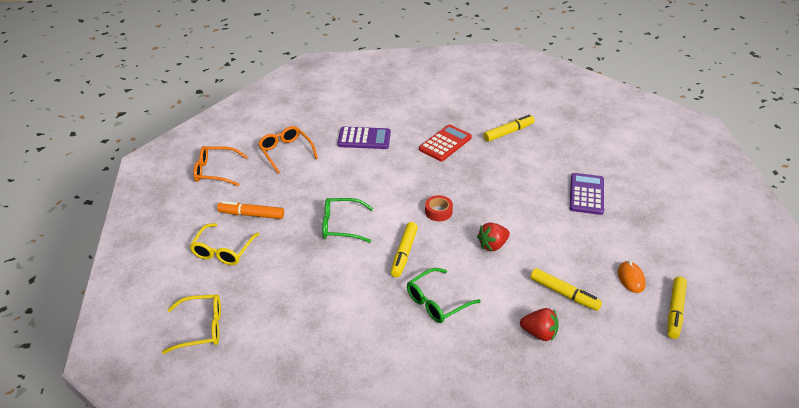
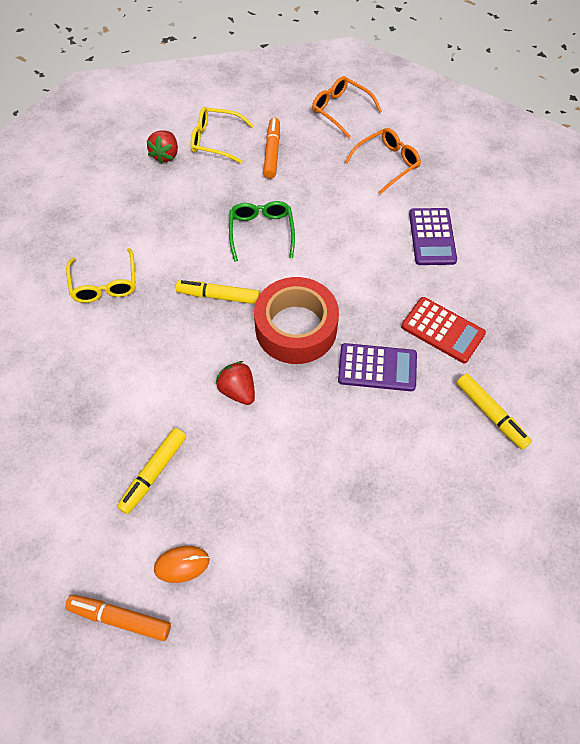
camera: 85 degrees right, 20 degrees up
(201, 328) = (113, 145): yellow glasses -> yellow glasses (105, 284)
(215, 171) = (340, 110): orange glasses -> orange glasses turned 45 degrees counterclockwise
(437, 302) = (142, 333): green glasses -> none
(438, 212) = (296, 328): red tape -> red tape, size x2.29
(539, 333) = (91, 440): red strawberry -> red strawberry (166, 155)
(586, 194) = (356, 520): purple calculator -> purple calculator (377, 368)
(675, 311) = (120, 618): yellow marker -> orange marker

